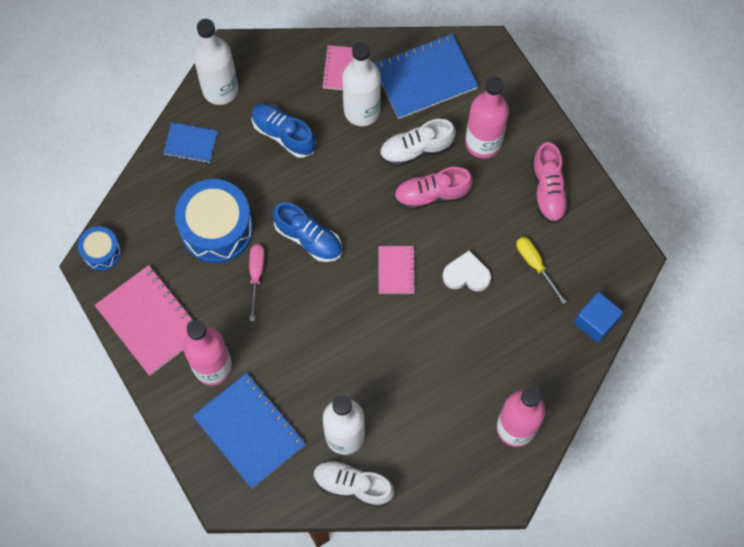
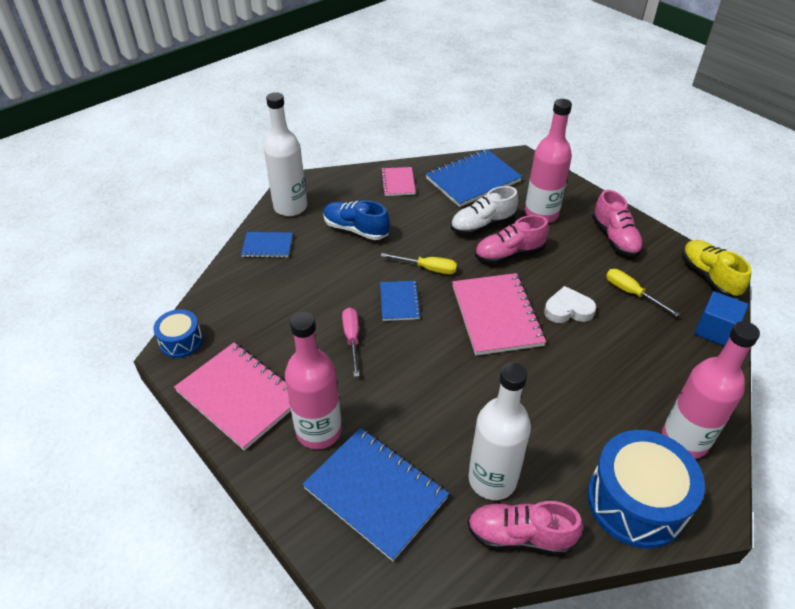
camera: 10 degrees left, 25 degrees down
(217, 228) = (303, 306): blue drum -> blue drum (636, 502)
(308, 238) = (399, 302): blue shoe -> blue notebook
(345, 200) = (428, 268): none -> yellow screwdriver
(352, 485) = (520, 535): white shoe -> pink shoe
(362, 110) = (424, 206): white bottle -> none
(396, 270) = (496, 315): pink notebook -> pink notebook, size x1.85
(621, 257) = (708, 276): none -> yellow shoe

